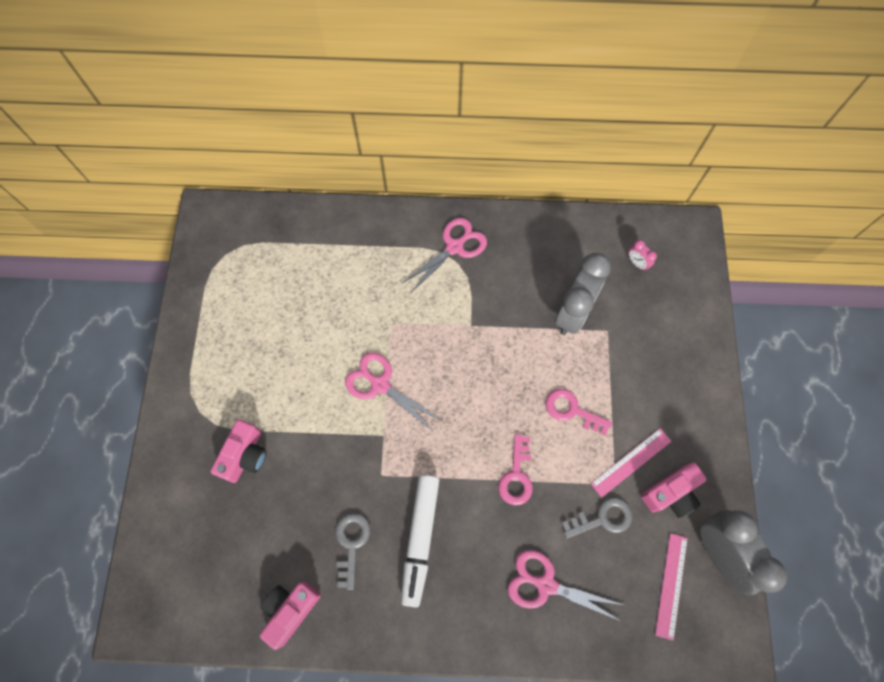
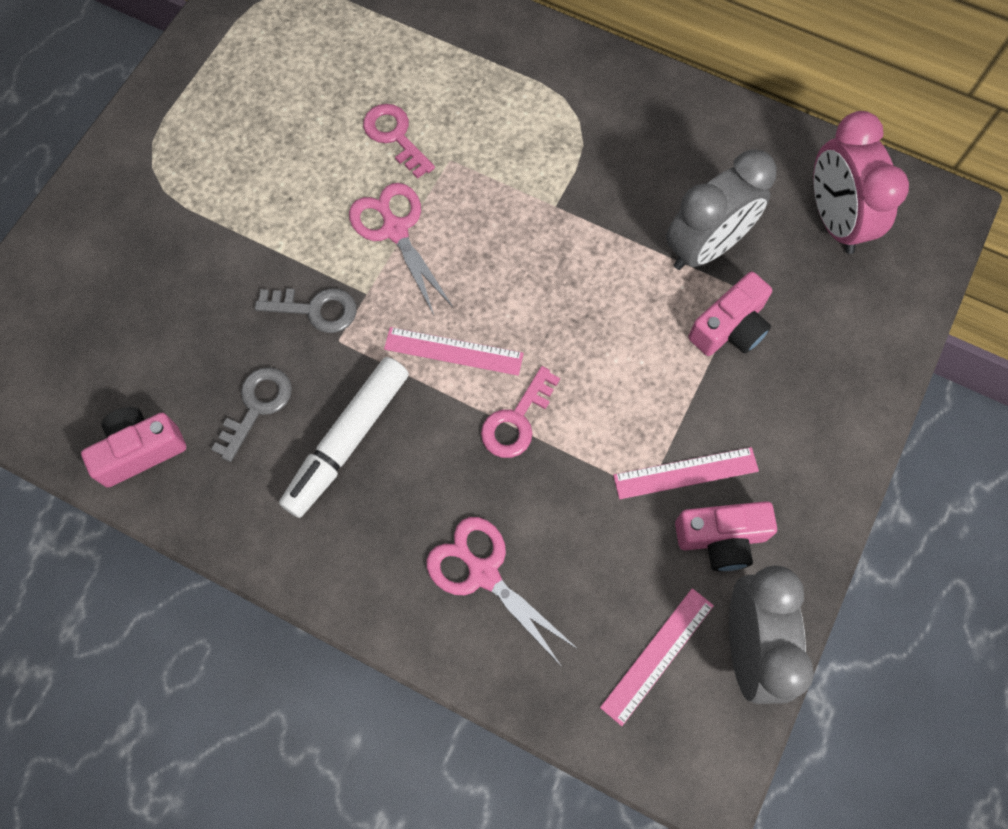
camera: 25 degrees right, 0 degrees up
(245, 455) = (180, 242): pink camera -> pink camera (730, 327)
(454, 247) = (585, 99): pink scissors -> none
(456, 449) = (453, 351): none -> pink ruler
(572, 410) = (637, 371): pink key -> pink key (395, 136)
(602, 518) = (606, 527): grey key -> grey key (315, 309)
(637, 263) = (834, 220): pink clock -> pink clock, size x2.45

